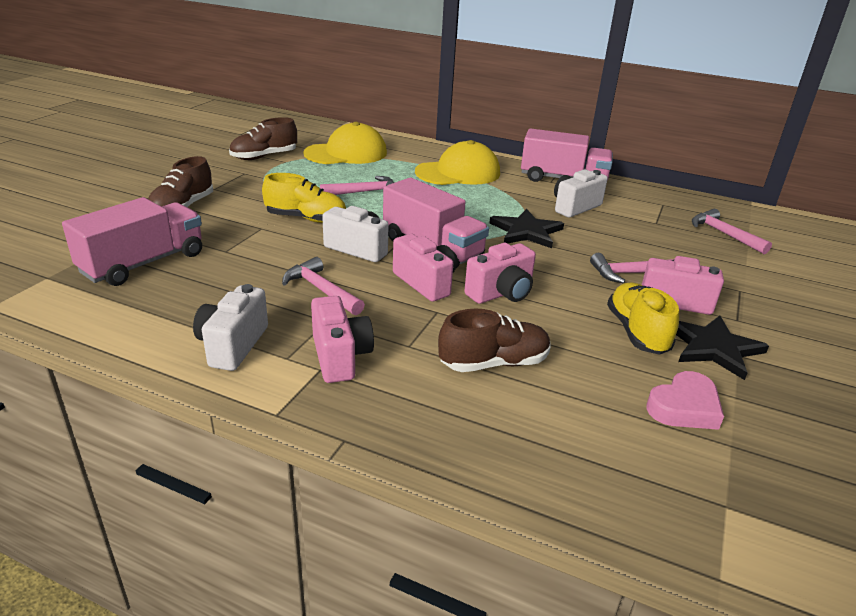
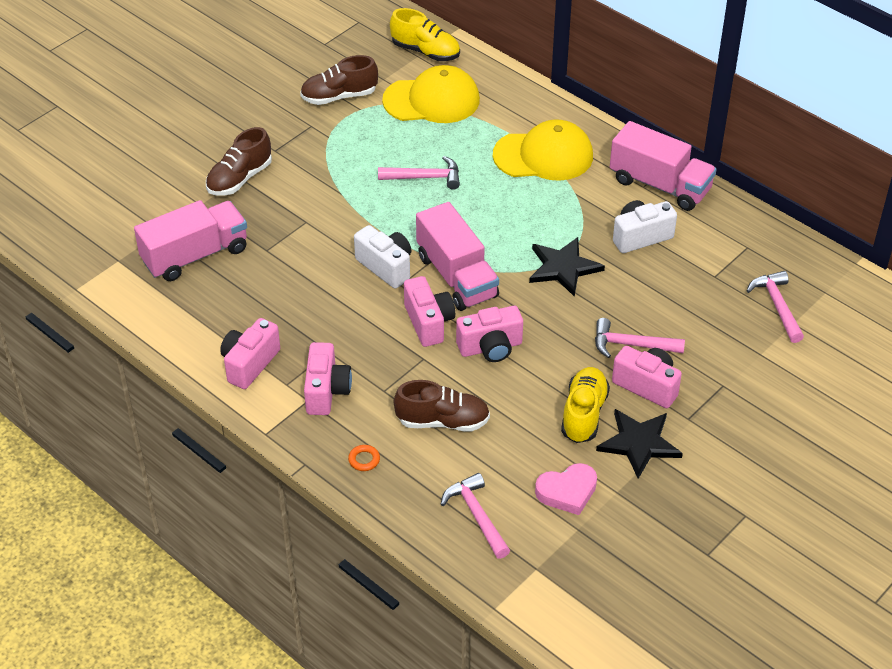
camera: 20 degrees right, 15 degrees up
(233, 345) = (249, 364): white camera -> pink camera
(306, 219) = (352, 214): yellow shoe -> yellow shoe (425, 51)
(321, 290) = (335, 315): pink hammer -> pink hammer (476, 515)
(422, 420) = (364, 460): none -> orange ring

